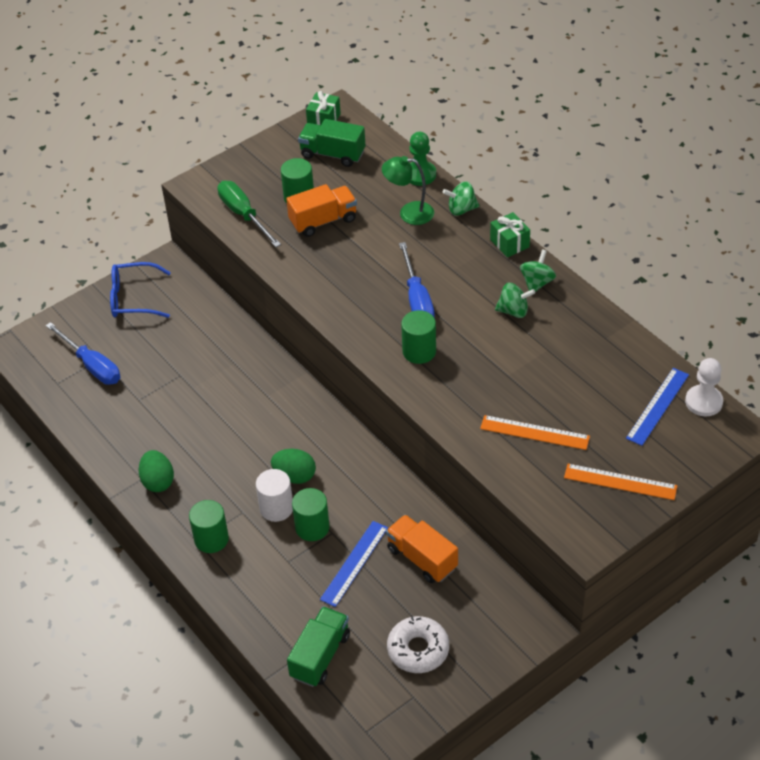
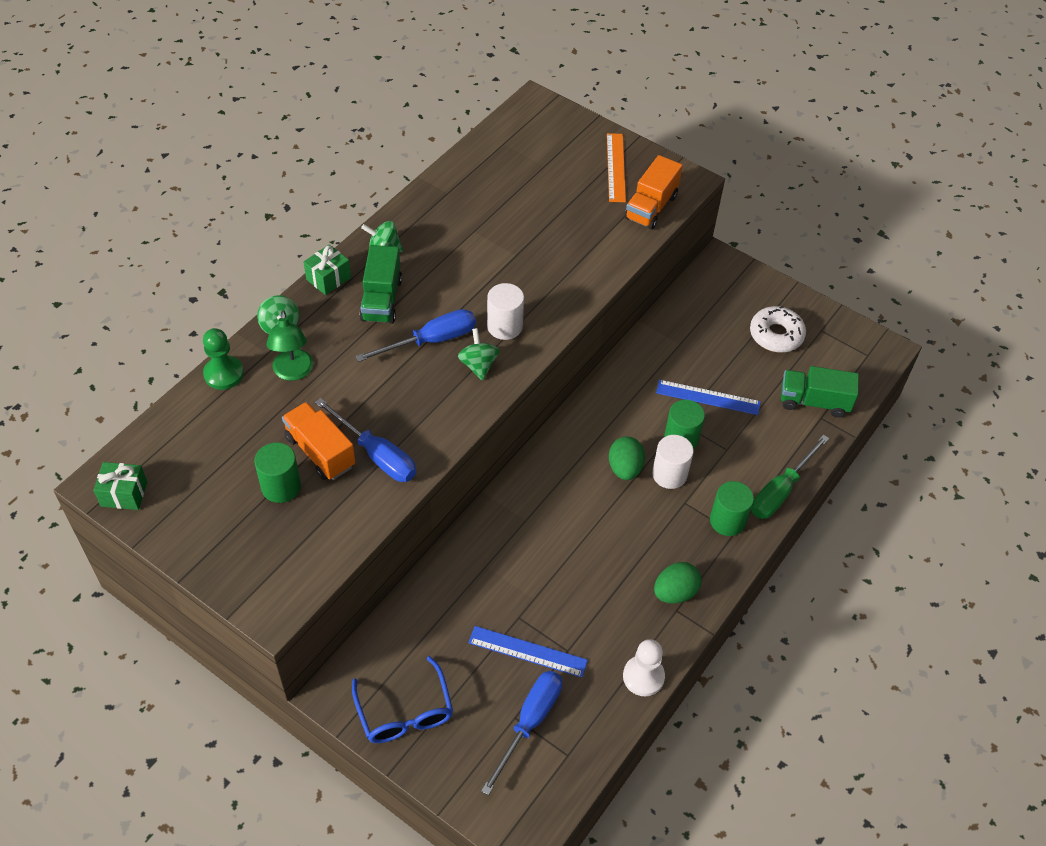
camera: 110 degrees left, 5 degrees up
(244, 215) = (322, 538): green screwdriver -> green screwdriver (780, 491)
(308, 252) = (376, 454): none -> blue screwdriver
(332, 154) = (193, 469): green truck -> green truck (381, 299)
(419, 351) = (504, 326): green cylinder -> white cylinder
(422, 558) = (683, 349): orange truck -> orange truck (651, 207)
(513, 311) = (428, 262): green spinning top -> green spinning top (478, 365)
(534, 432) = (580, 227): orange ruler -> none
(657, 406) = (522, 152): blue ruler -> blue ruler (527, 651)
(703, 402) = (508, 125): white pawn -> white pawn (643, 676)

